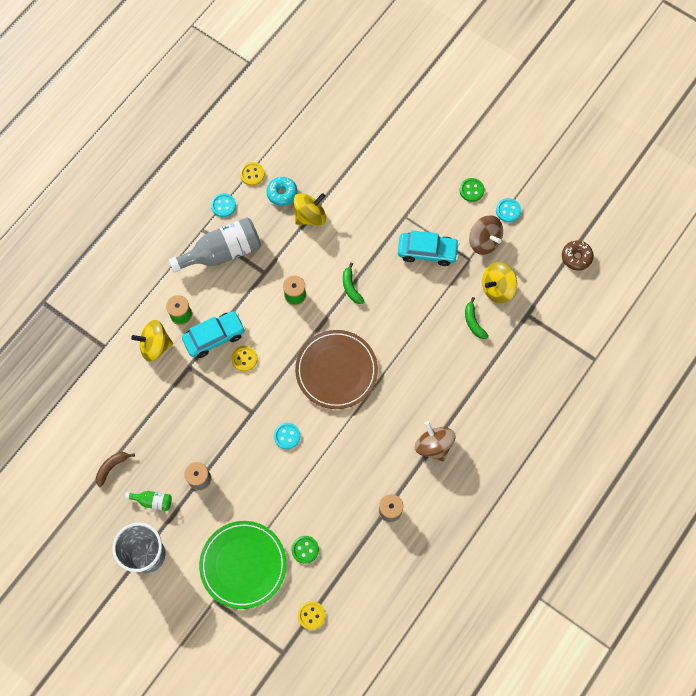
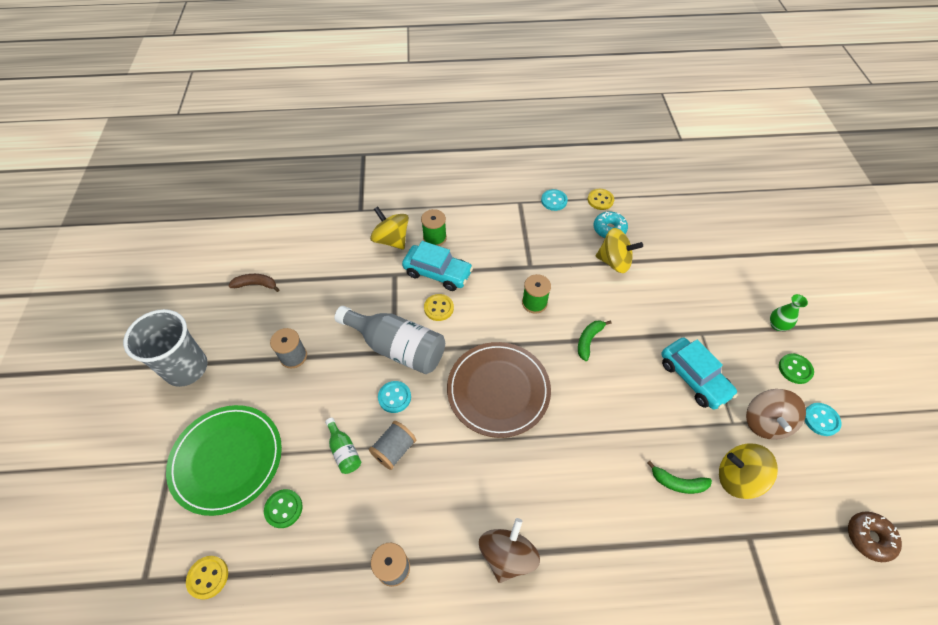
camera: 50 degrees right, 15 degrees down
(153, 501) = (244, 335): green bottle -> green bottle (344, 451)
(222, 252) = (515, 227): grey bottle -> grey bottle (397, 347)
(322, 461) = (394, 450): none -> grey spool
(439, 168) = (777, 325): none -> green vase
(473, 322) = (678, 483): green banana -> green banana turned 105 degrees counterclockwise

